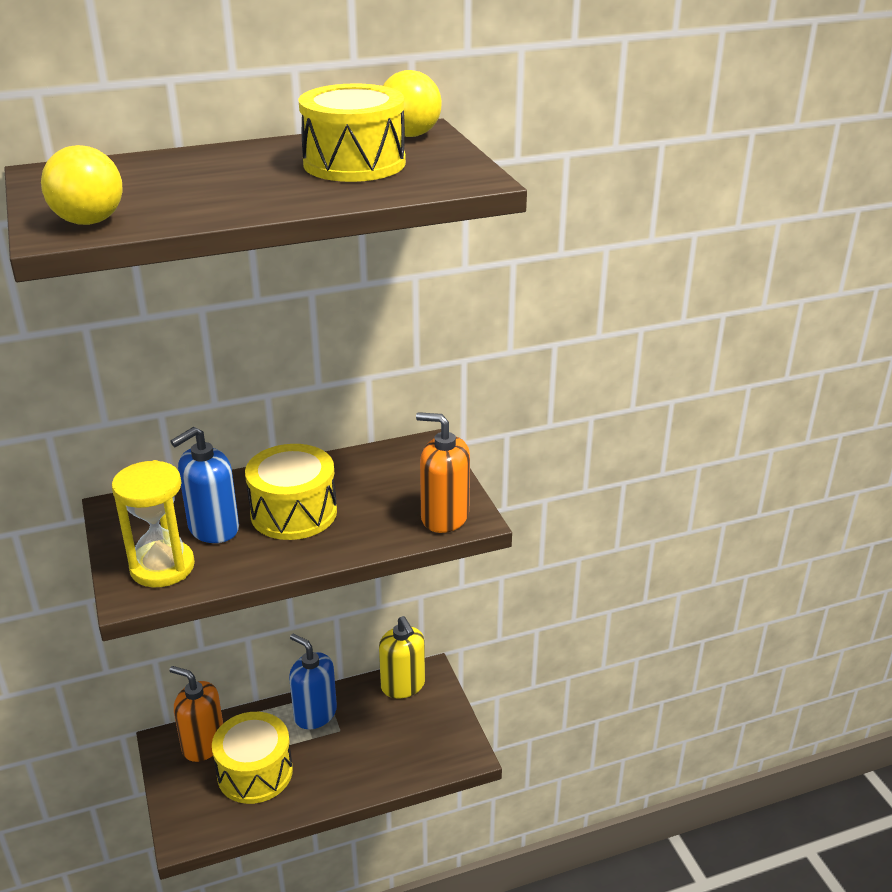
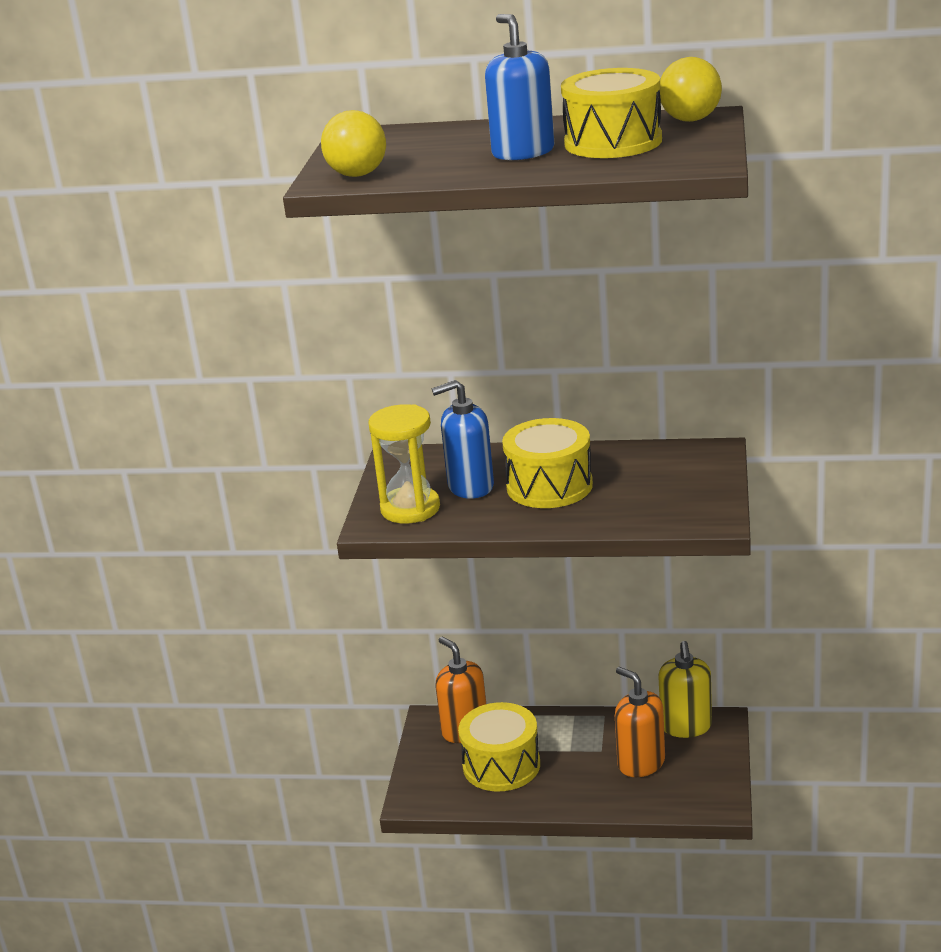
camera: 30 degrees right, 5 degrees down
(315, 714) = (583, 730): blue soap dispenser -> blue soap dispenser (523, 152)
(444, 517) = (690, 514): orange soap dispenser -> orange soap dispenser (641, 763)

